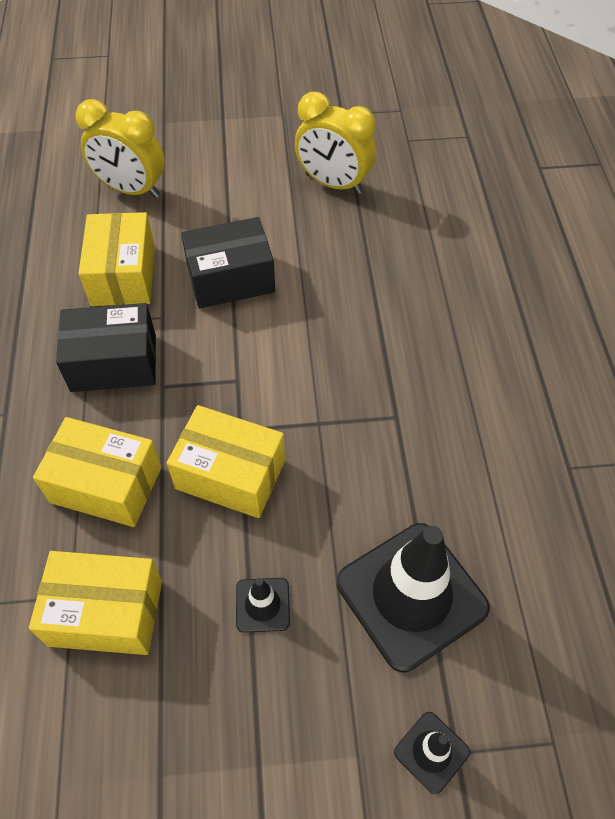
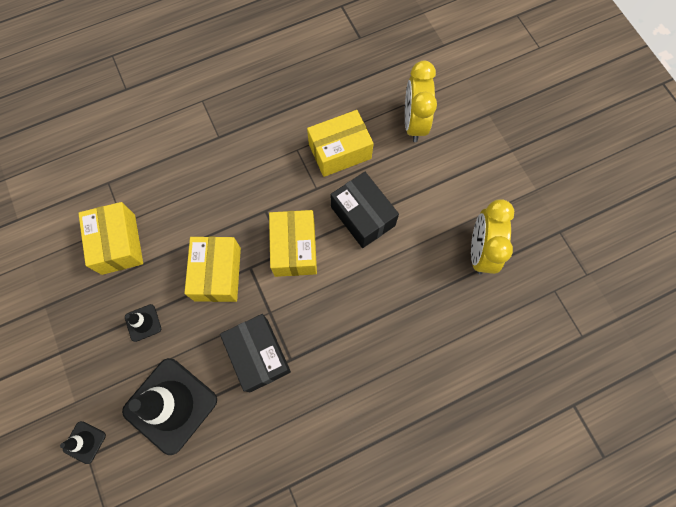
camera: 70 degrees right, 15 degrees up
(106, 485) = (191, 210): yellow box -> yellow box (294, 249)
(113, 363) = (272, 176): black box -> black box (258, 355)

